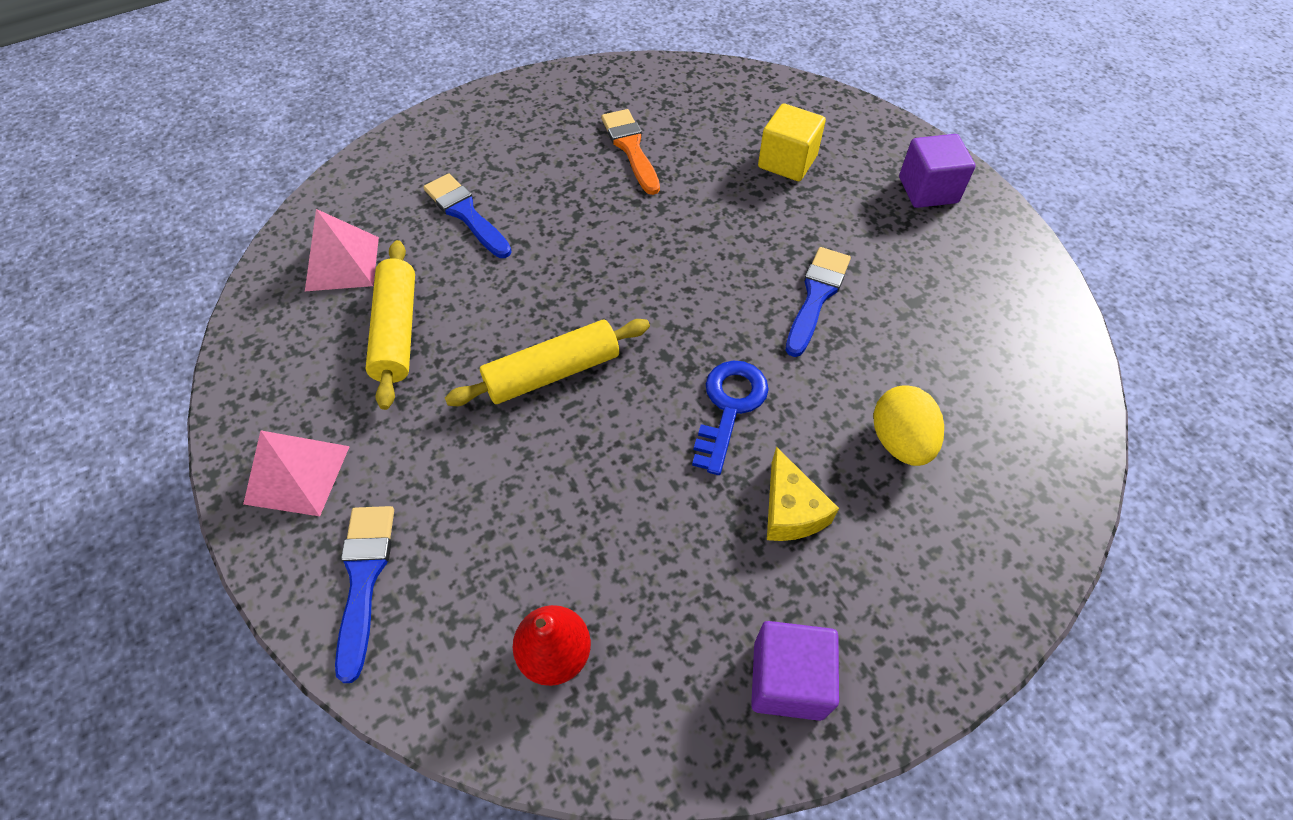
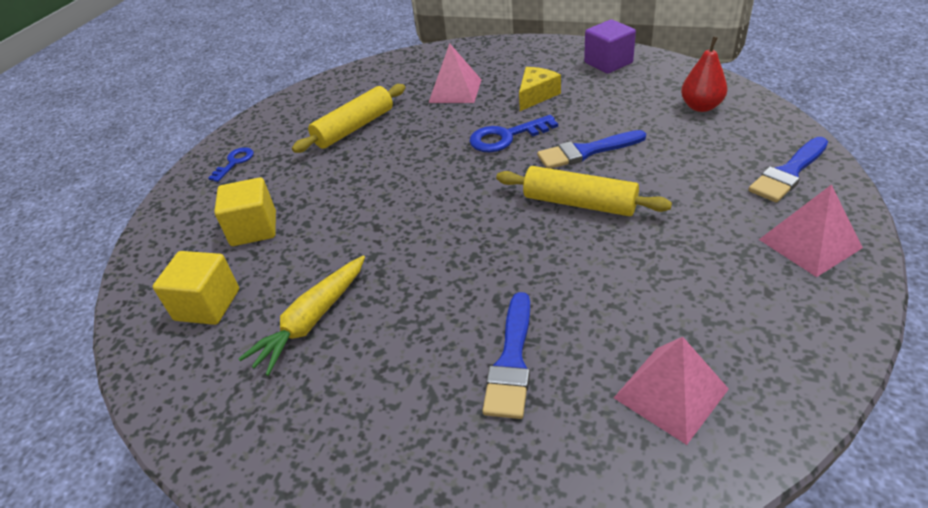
camera: 125 degrees left, 15 degrees down
(397, 331) = (665, 294): yellow rolling pin -> yellow rolling pin (354, 128)
(631, 148) = (312, 320): orange brush -> yellow carrot
(715, 109) = (207, 305): none -> yellow cube
(816, 296) = (385, 153): blue brush -> blue brush (586, 151)
(899, 441) = (455, 91): yellow egg -> pink pyramid
(928, 190) = (235, 162): purple cube -> blue key

